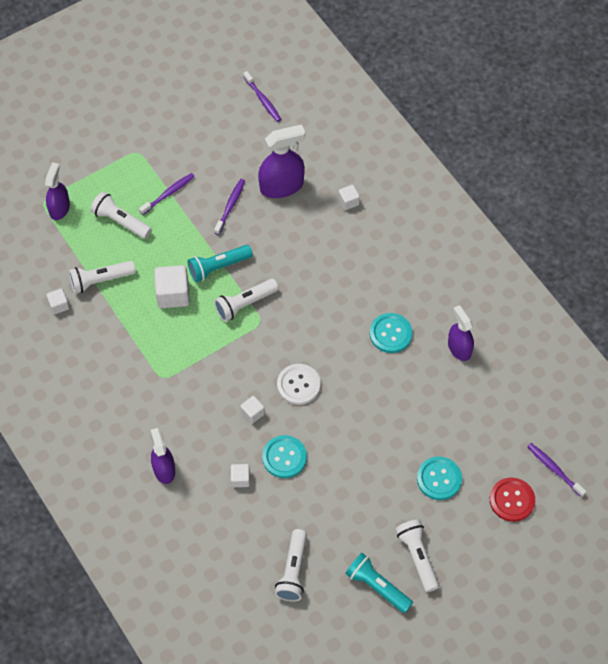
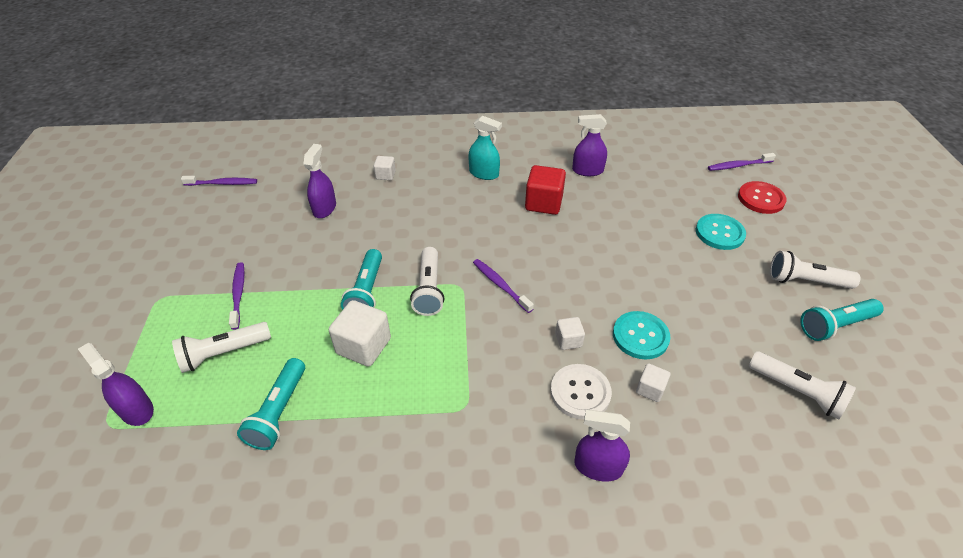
camera: 60 degrees left, 15 degrees down
(59, 305) = (268, 480): white cube -> none
(100, 280) = (279, 412): white flashlight -> turquoise flashlight
(230, 206) = (306, 252): purple toothbrush -> purple toothbrush (500, 285)
(281, 186) = (324, 208): purple spray bottle -> purple spray bottle, size x0.66
(298, 385) = (557, 288): white button -> white button (580, 392)
(390, 334) = (543, 203): turquoise button -> red cube
(400, 271) = (484, 173): none -> turquoise spray bottle

